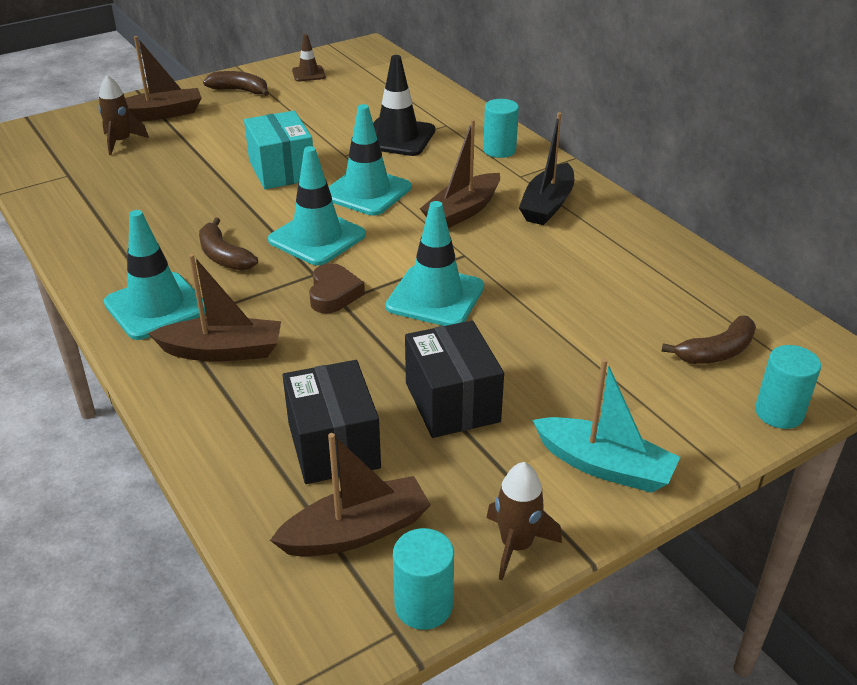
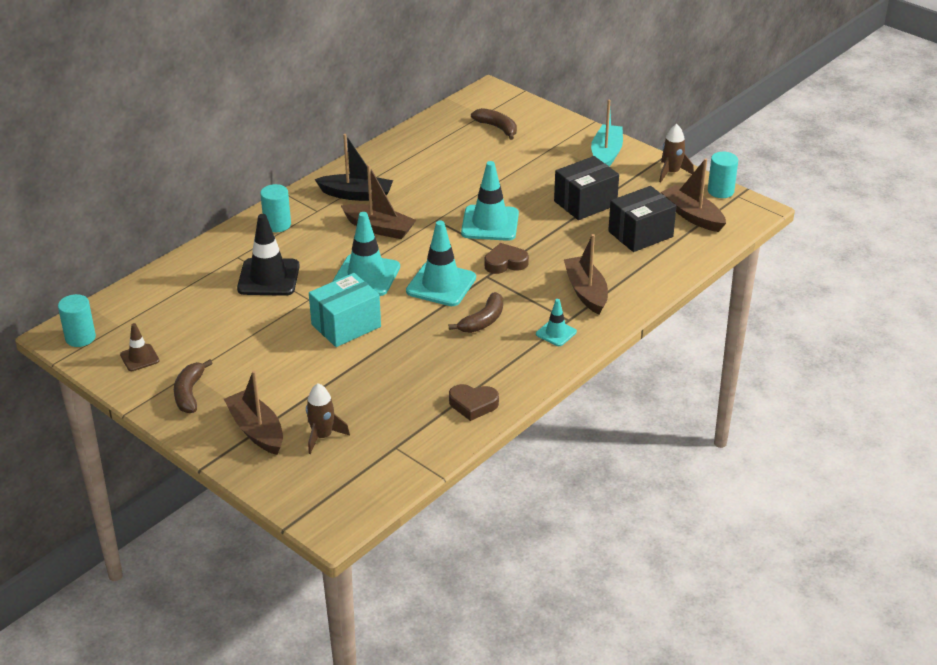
camera: 105 degrees left, 0 degrees up
(84, 226) = (473, 404): none -> brown heart
(156, 306) = (556, 333): turquoise traffic cone -> turquoise traffic cone, size x0.53
(779, 413) = (539, 110): turquoise cylinder -> turquoise cylinder (80, 338)

